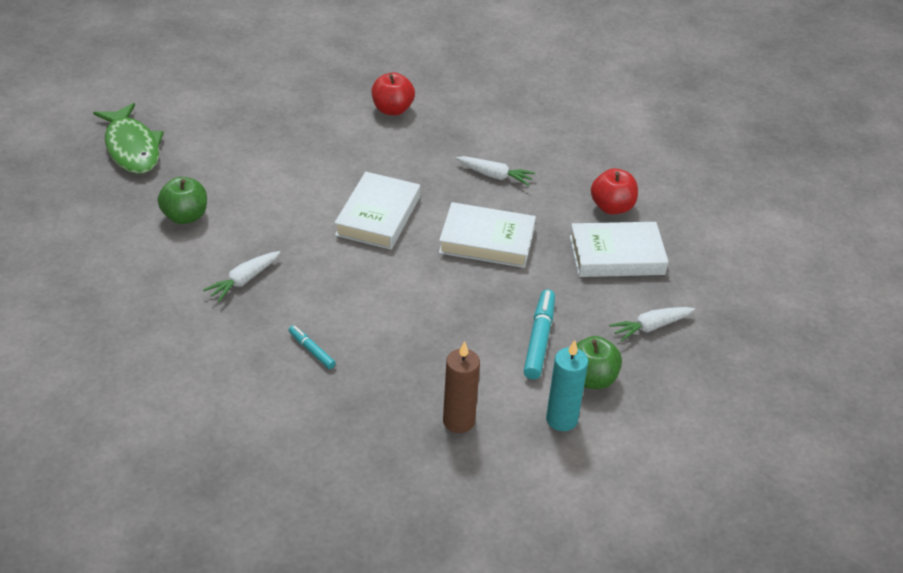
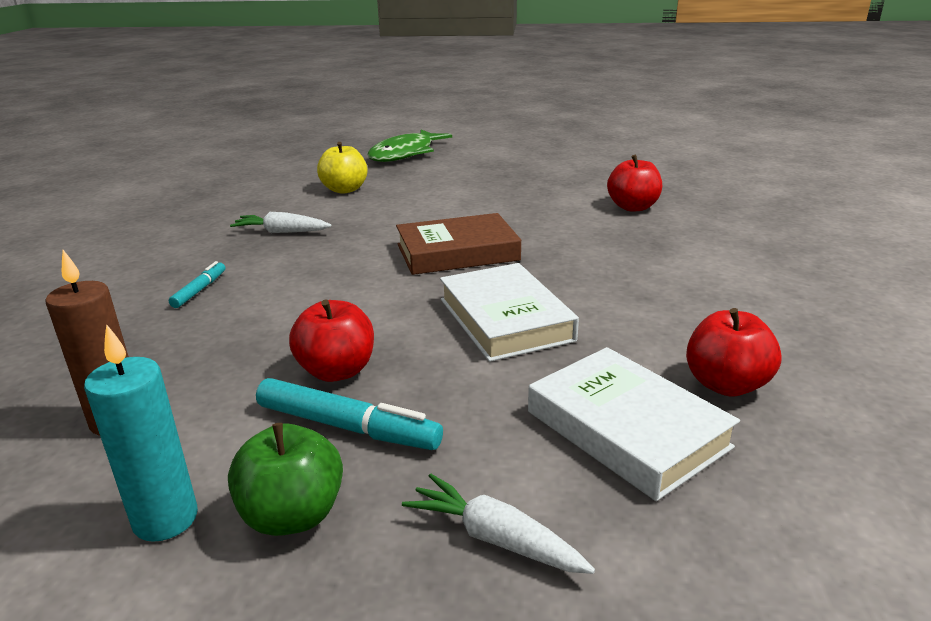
camera: 60 degrees right, 15 degrees down
(185, 216) = (344, 190): green apple -> yellow apple
(378, 216) = (457, 252): white book -> brown book
(482, 324) = (337, 371): none -> red apple
(495, 176) = (631, 285): white carrot -> none
(539, 339) = (347, 427): turquoise marker -> turquoise marker turned 45 degrees clockwise

